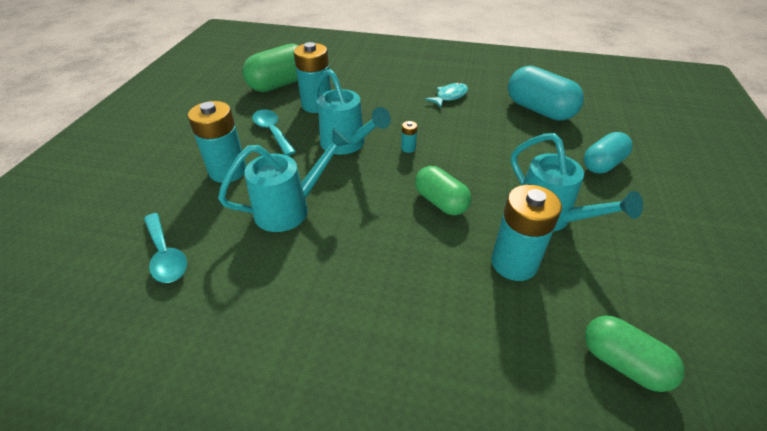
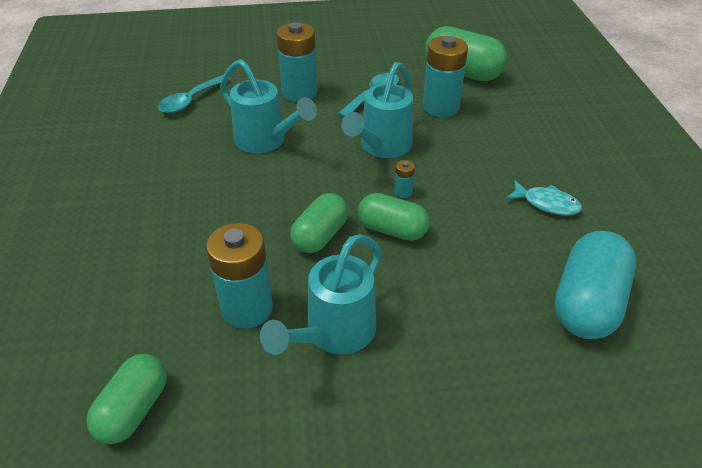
camera: 70 degrees right, 0 degrees up
(448, 164) = (392, 230): none -> green capsule
(602, 164) = (485, 390): turquoise capsule -> none

